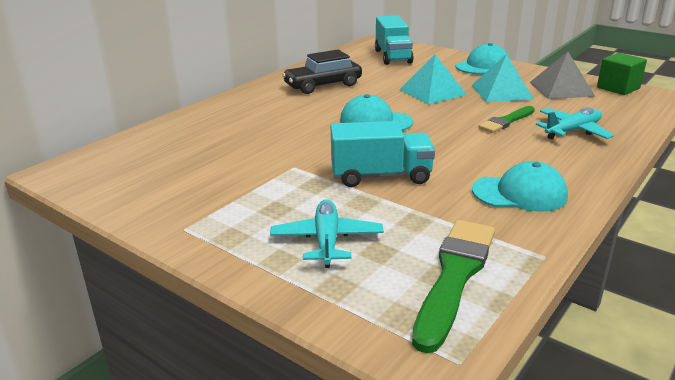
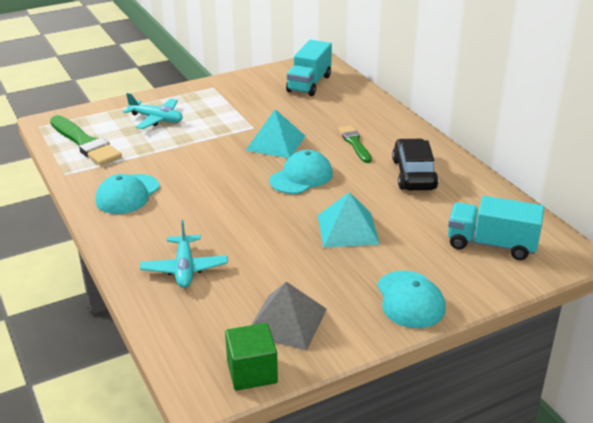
camera: 115 degrees right, 5 degrees up
(381, 176) = (207, 153): turquoise truck -> turquoise truck (309, 84)
(501, 92) = (312, 273): turquoise pyramid -> turquoise pyramid (275, 143)
(506, 121) = (239, 242): green brush -> green brush (354, 143)

